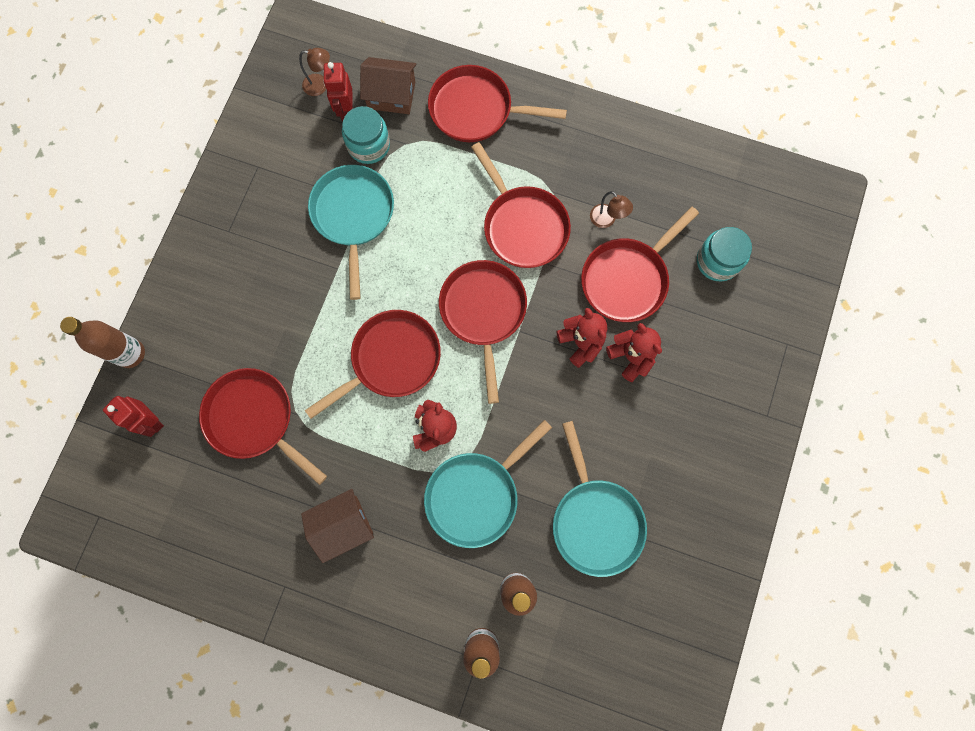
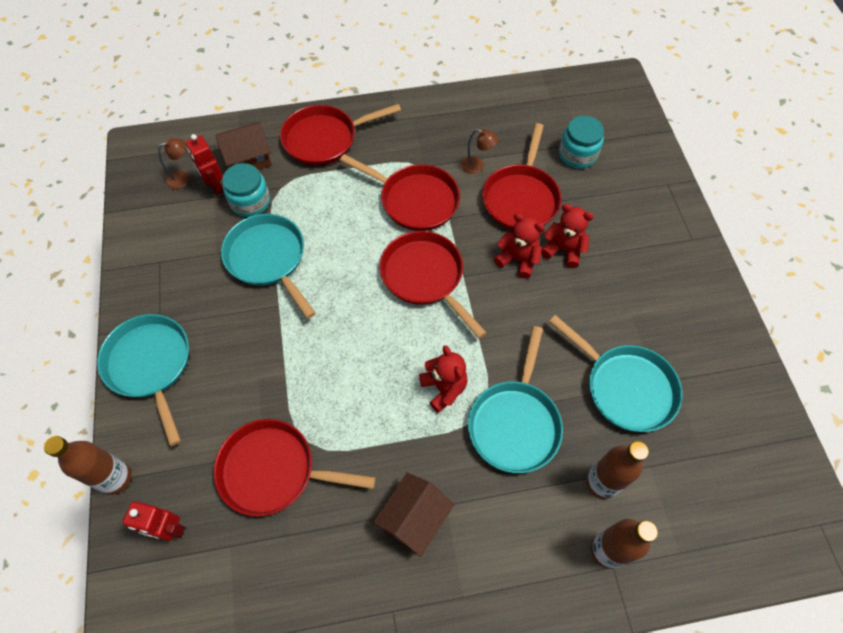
camera: 30 degrees left, 15 degrees down
(203, 267) = (151, 366): none -> turquoise pan
(391, 360) = (370, 353): red pan -> none

